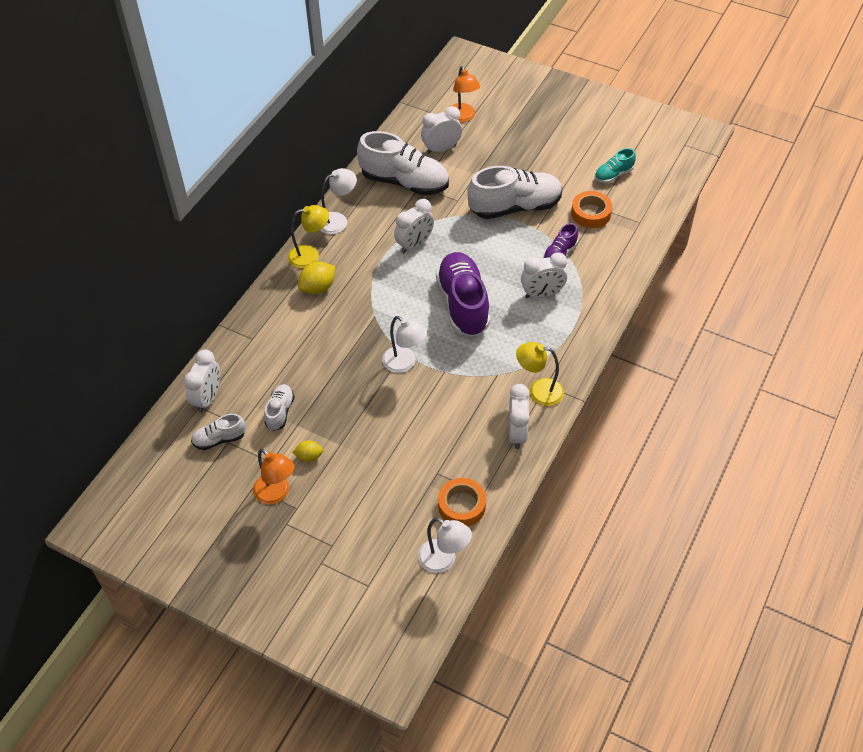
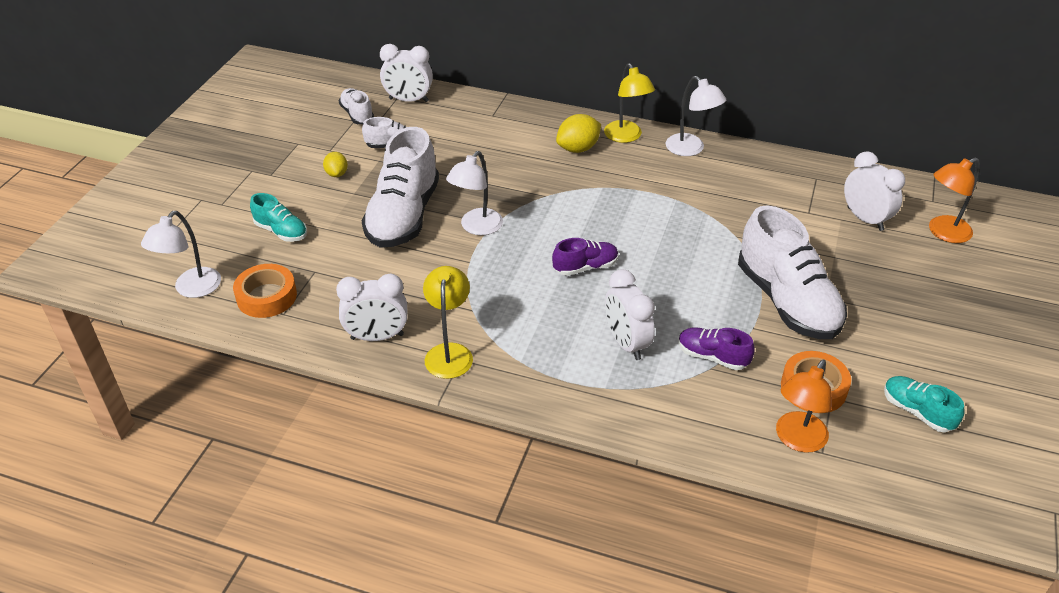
camera: 80 degrees right, 10 degrees down
(276, 494) = (289, 159): orange lamp -> orange lamp (797, 440)
(318, 288) = (578, 148): yellow lemon -> yellow lemon turned 75 degrees counterclockwise
(381, 497) = (281, 231): none -> turquoise shoe
(404, 182) = (783, 193): white shoe -> white shoe (403, 216)
(414, 244) = (675, 214): white clock -> none
(463, 304) = (585, 267): purple shoe -> purple shoe, size x0.49

